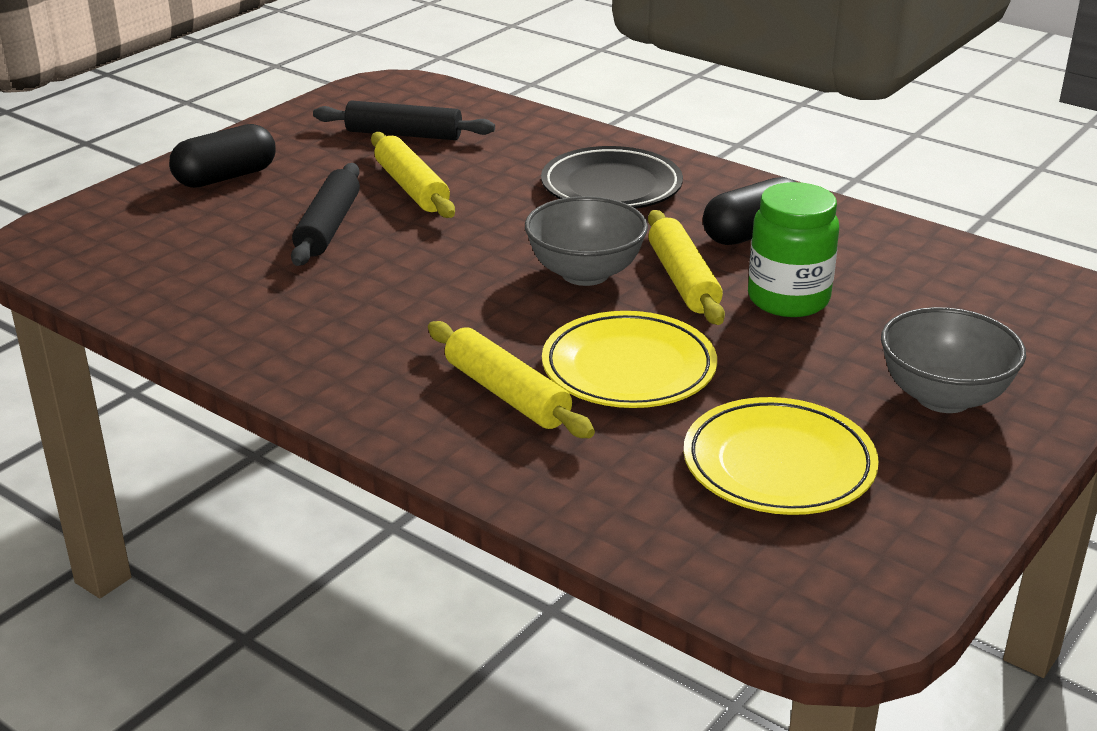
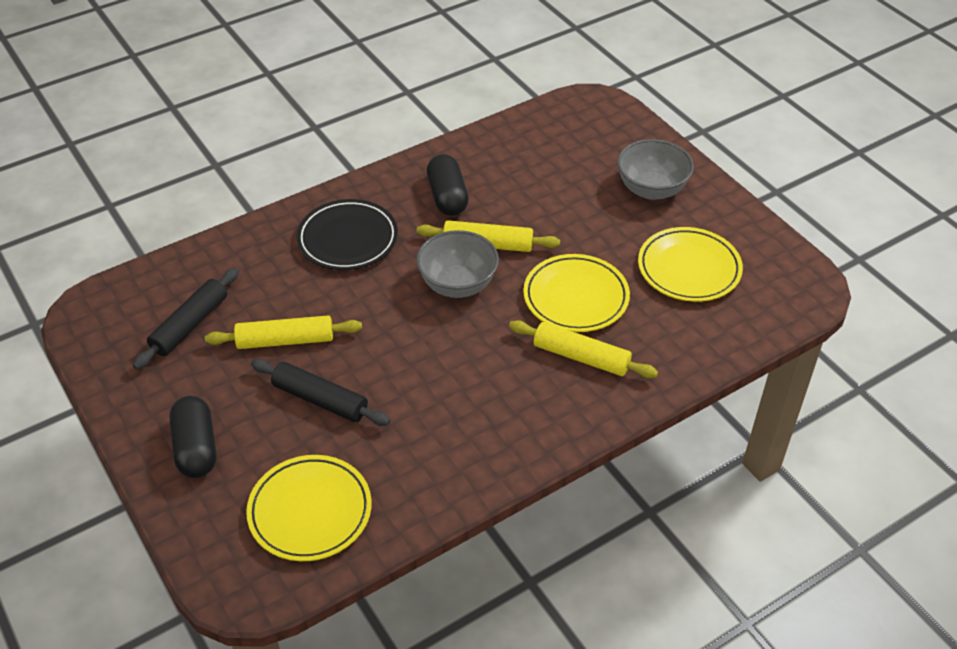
camera: 70 degrees left, 15 degrees up
(155, 256) = (310, 511): none -> yellow plate
(507, 394) = (581, 357): yellow rolling pin -> yellow rolling pin turned 45 degrees clockwise
(788, 299) = (531, 209): green jar -> none

